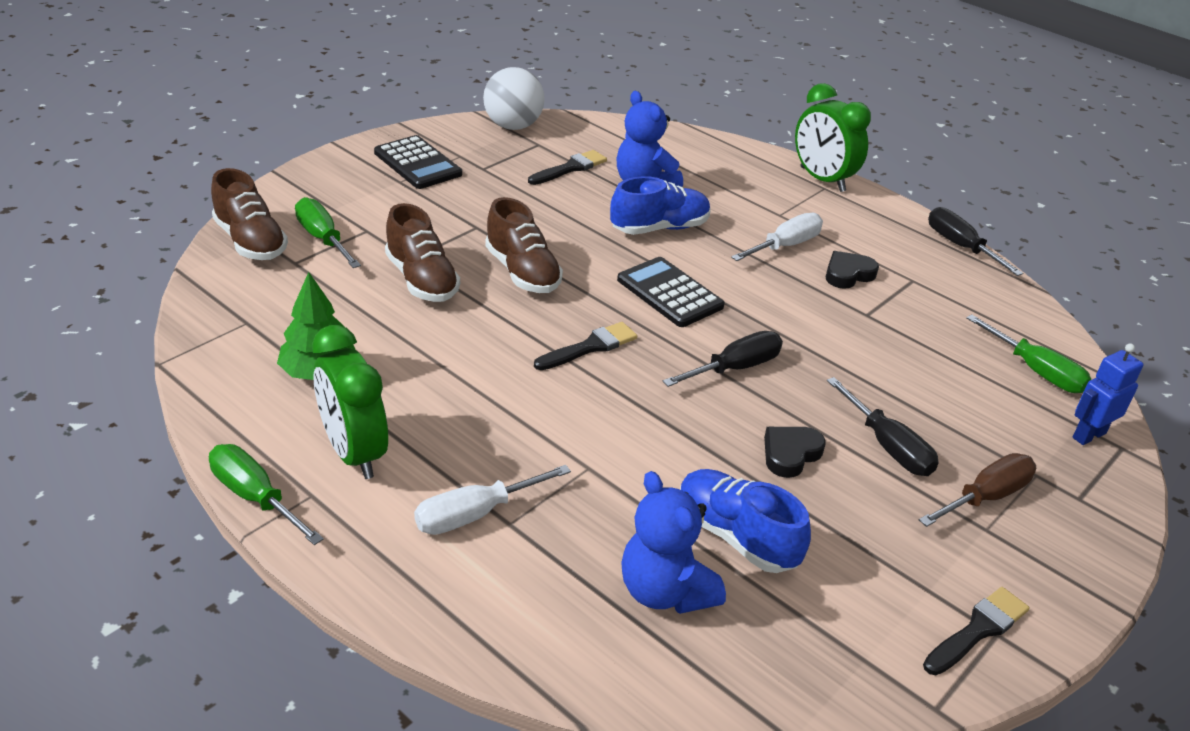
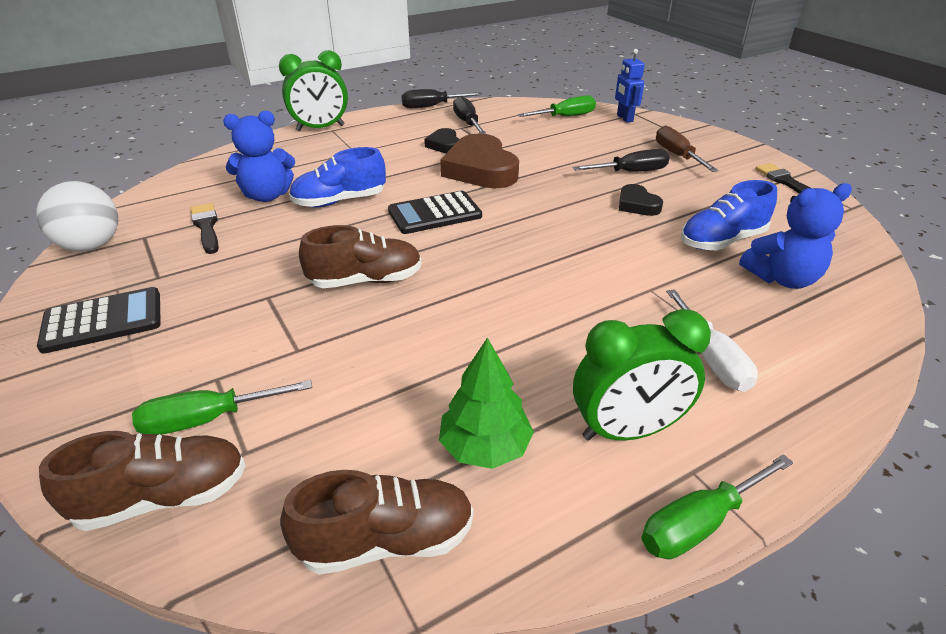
camera: 70 degrees left, 0 degrees up
(422, 280) = (344, 346): brown shoe -> brown shoe (386, 541)
(590, 347) = (494, 263): black brush -> none
(659, 228) = (339, 201): blue shoe -> blue shoe turned 105 degrees counterclockwise
(735, 368) = (539, 206): black screwdriver -> black screwdriver (467, 123)
(785, 246) = (397, 158): white screwdriver -> none
(800, 311) = (480, 169): none -> brown heart

